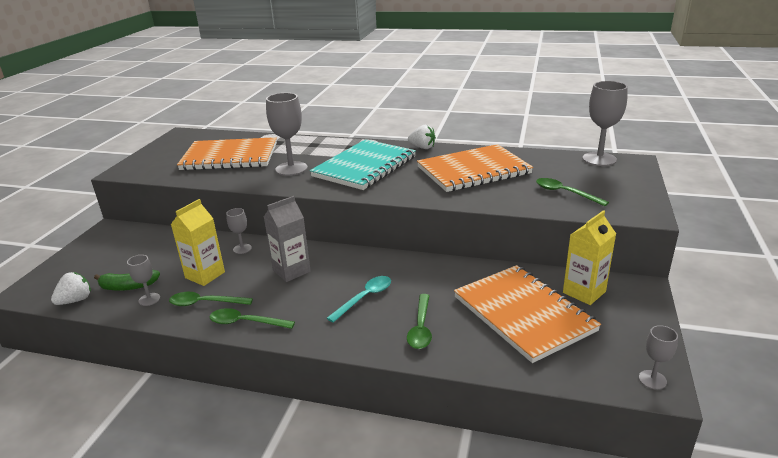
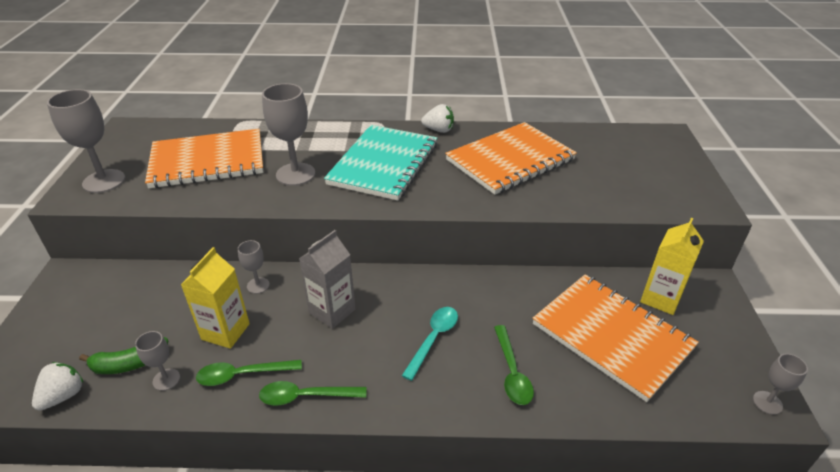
camera: 15 degrees left, 10 degrees up
(565, 193) = (620, 184): green spoon -> none
(599, 159) = (634, 133): grey goblet -> grey goblet (104, 181)

